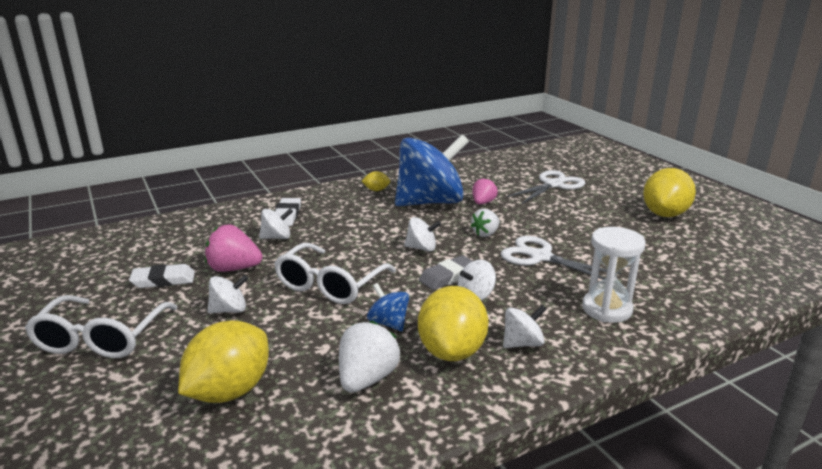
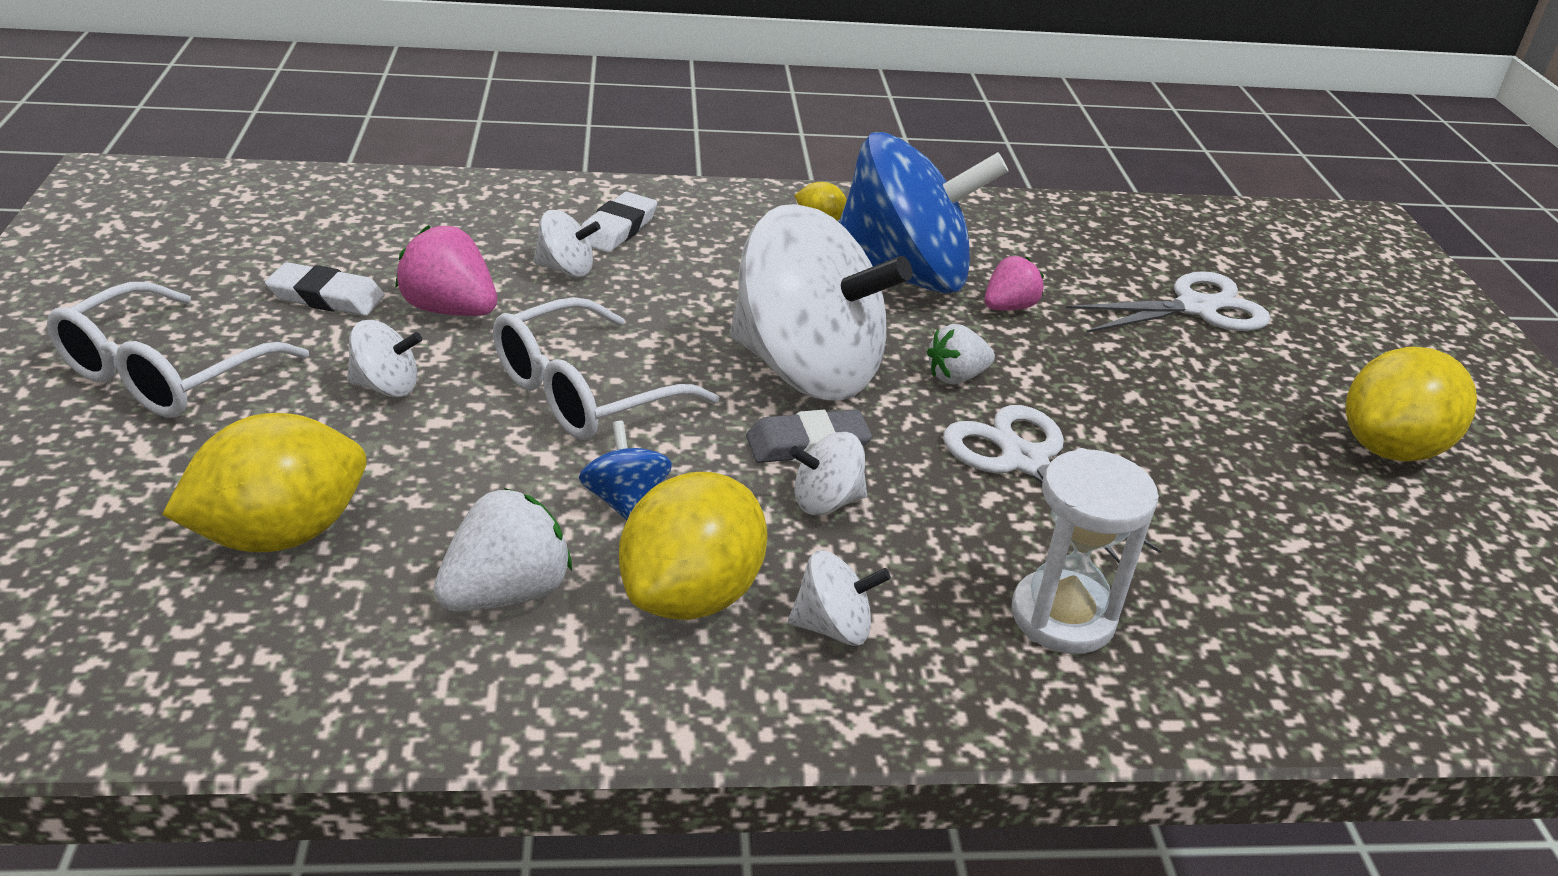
camera: 20 degrees right, 10 degrees up
(421, 248) = (806, 370): white spinning top -> white spinning top, size x2.47

